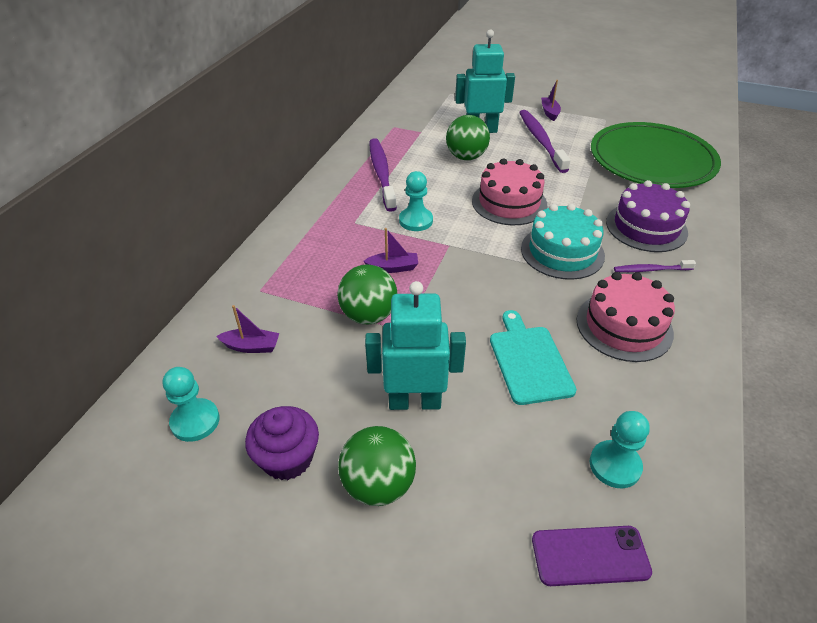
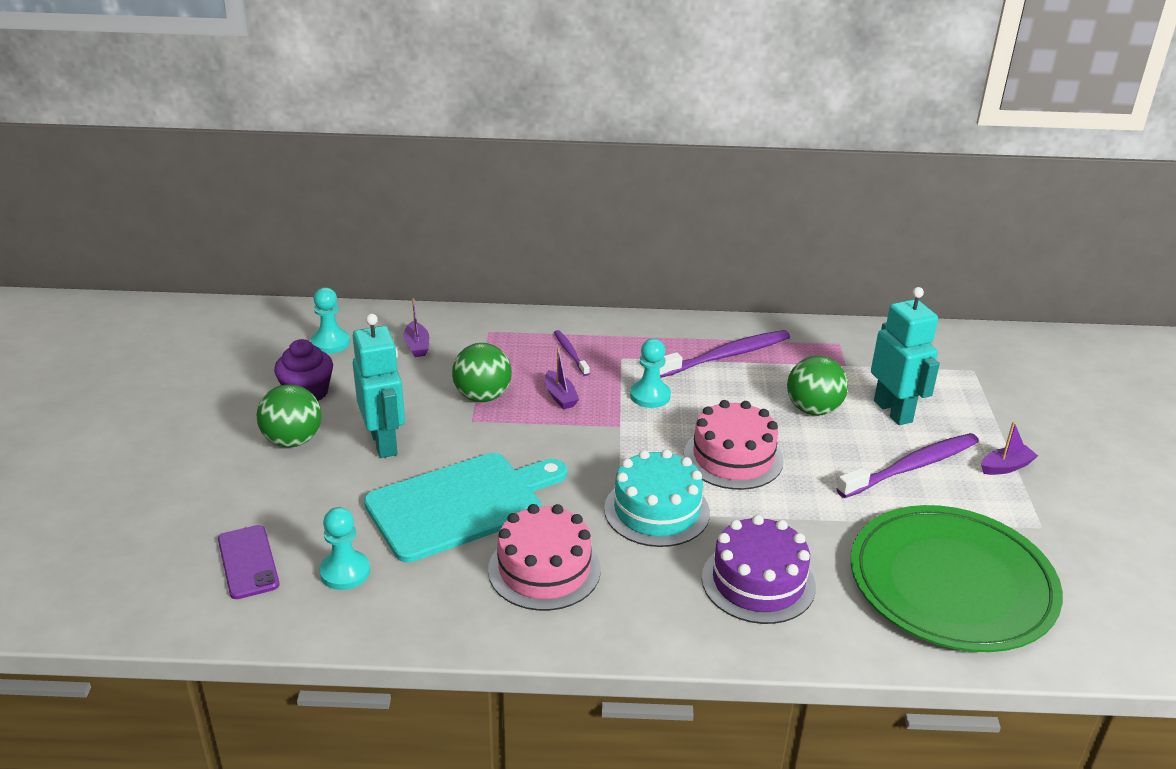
camera: 70 degrees right, 10 degrees down
(529, 361) = (461, 504): turquoise cutting board -> turquoise cutting board, size x1.60
(651, 270) = (663, 589): purple toothbrush -> purple toothbrush (570, 353)

